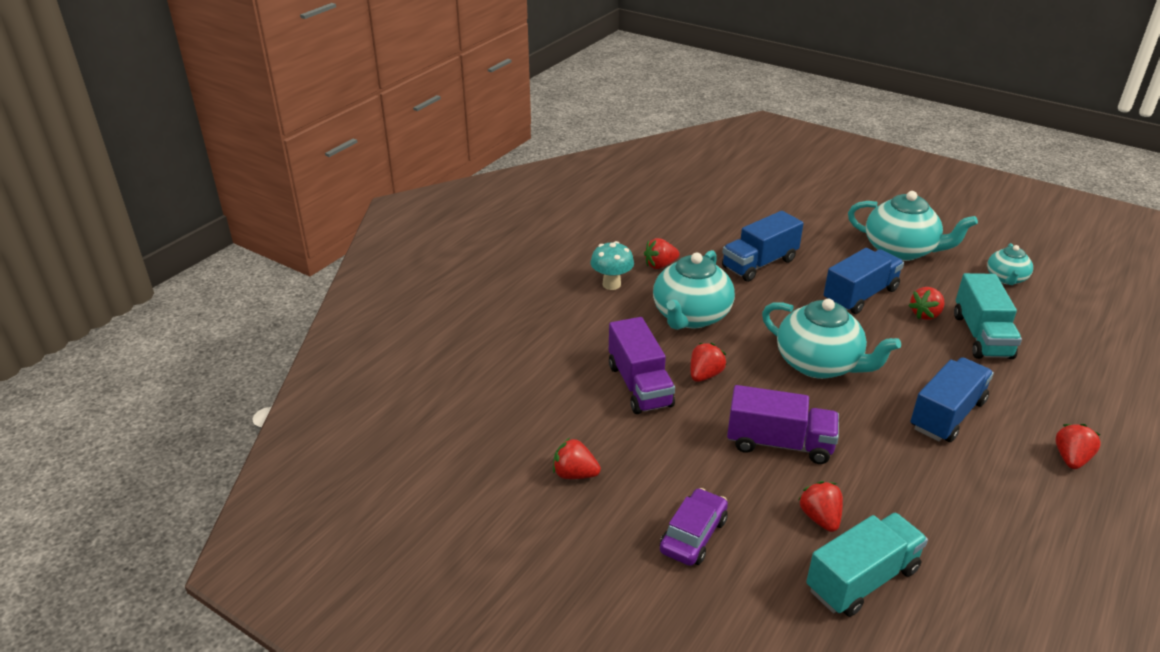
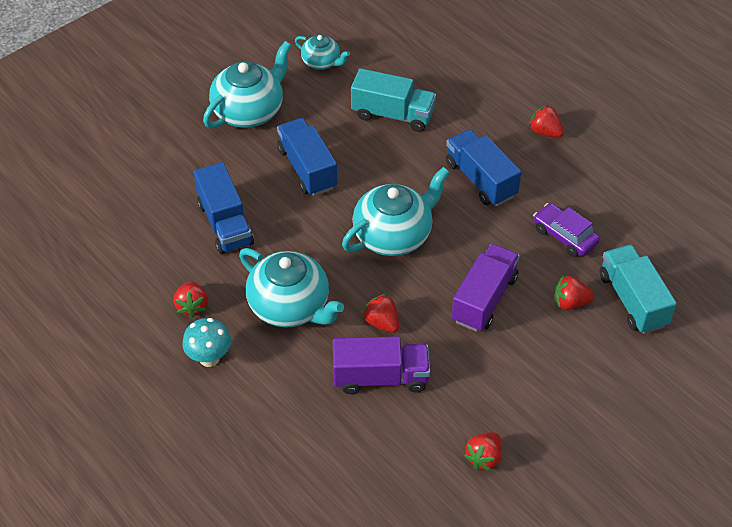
camera: 75 degrees left, 15 degrees up
(693, 535) = (571, 390): purple car -> purple car (564, 236)
(925, 314) = (351, 136): red strawberry -> none

